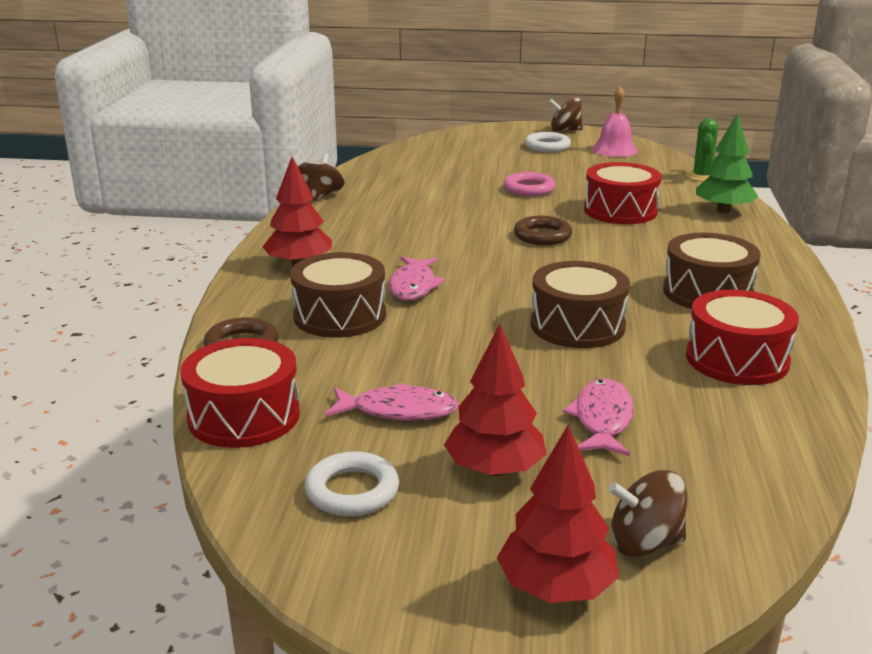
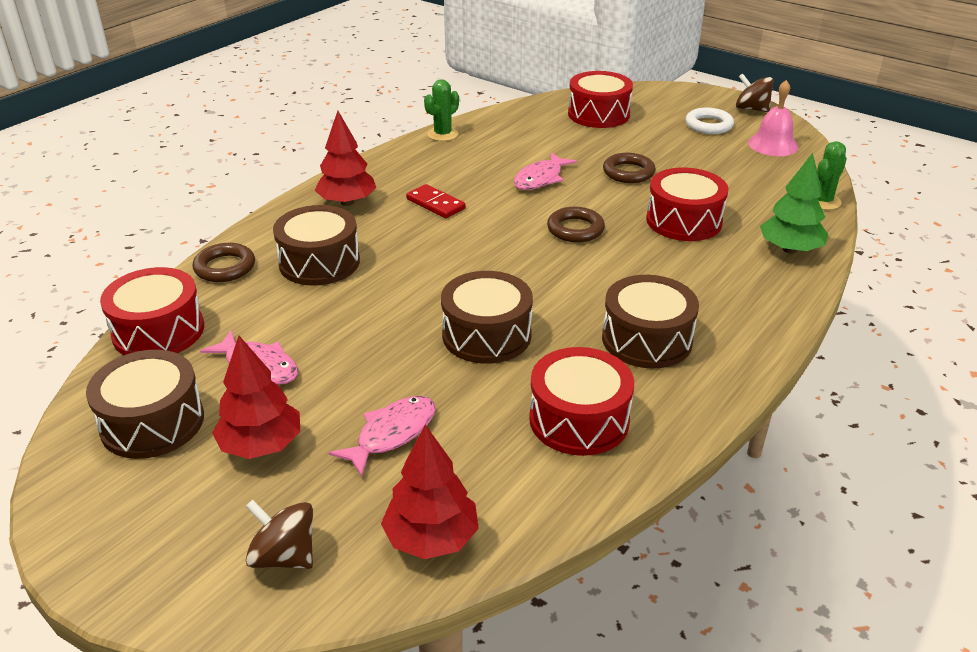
camera: 30 degrees right, 10 degrees up
(321, 196) = (443, 134): brown spinning top -> green cactus
(352, 491) = (152, 422): white ring -> brown drum
(390, 246) = (435, 204): none -> red domino
(413, 286) = (406, 251): pink fish -> pink fish (540, 179)
(445, 156) = (598, 114): none -> red drum
(529, 189) = (628, 172): pink ring -> brown ring
(556, 588) = (182, 562): red tree -> red tree (431, 538)

